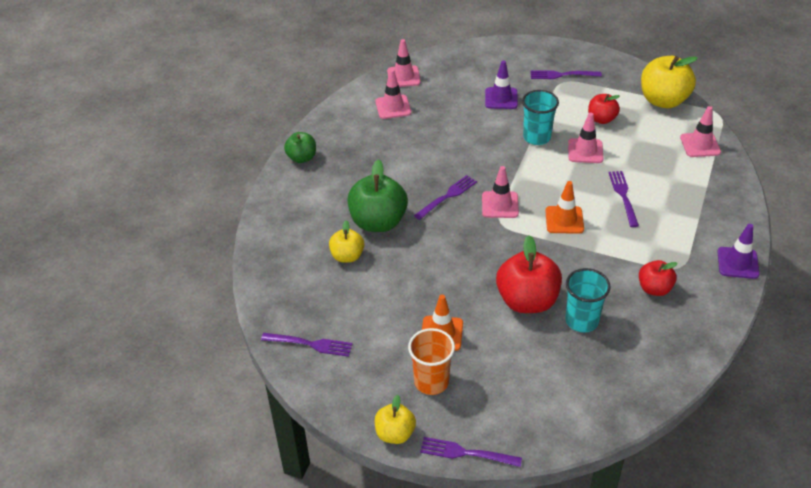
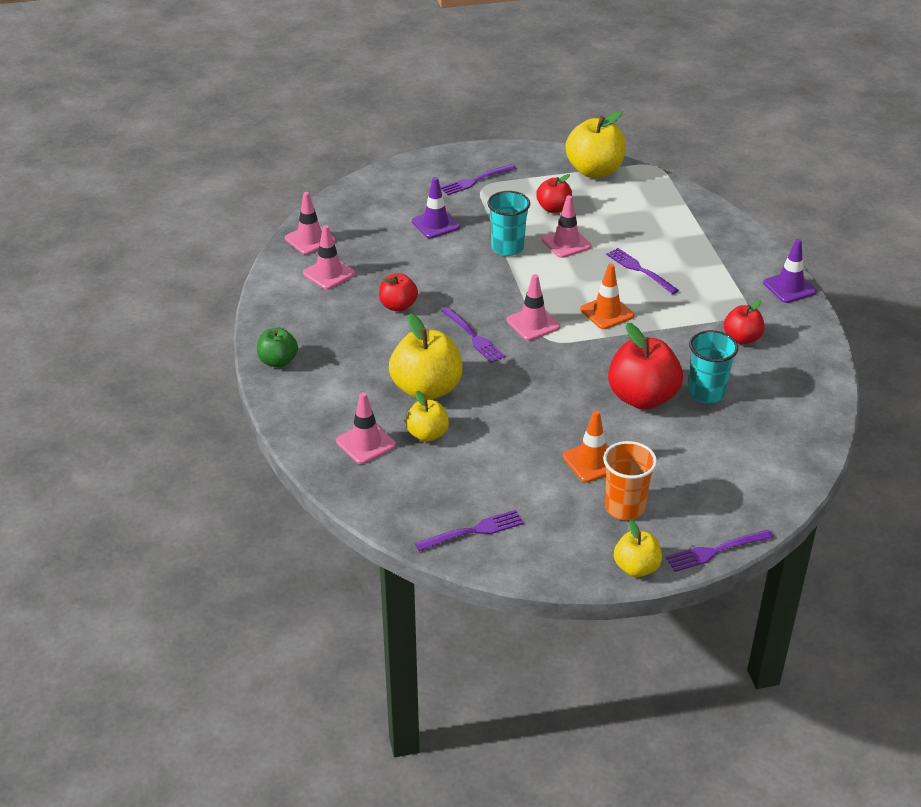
camera: 35 degrees left, 5 degrees down
(378, 222) = (426, 389): green apple -> yellow apple
(417, 150) = (398, 306): none -> red apple
(447, 196) = (473, 337): purple fork -> purple fork turned 135 degrees clockwise
(700, 145) = (664, 199): pink traffic cone -> pink traffic cone (366, 443)

